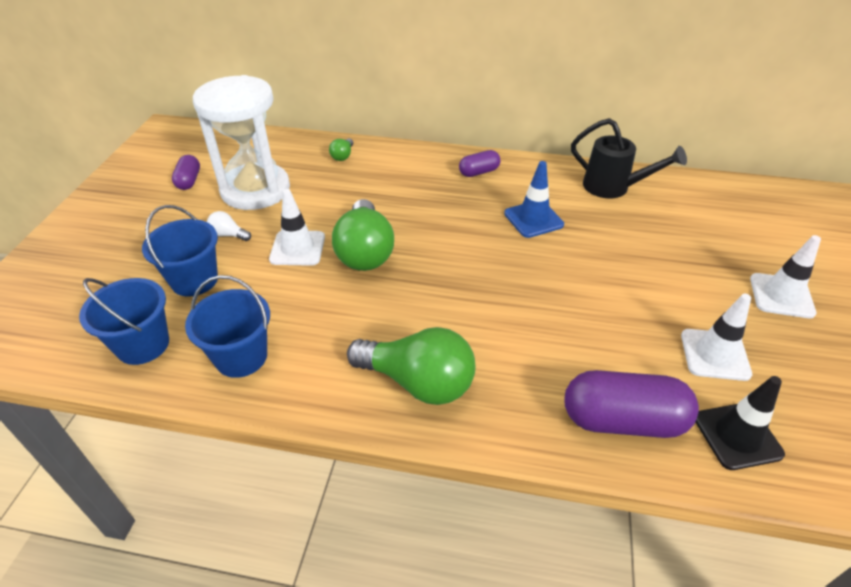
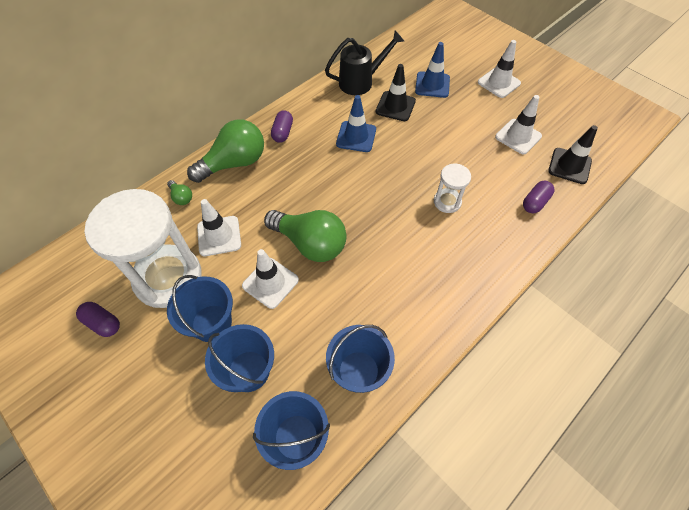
camera: 55 degrees left, 15 degrees up
(228, 235) = (211, 323): white light bulb -> blue bucket
(322, 194) = (219, 236): none -> white traffic cone
(418, 382) = (450, 278): green light bulb -> green light bulb (234, 163)
(526, 331) = (447, 202): none -> white hourglass
(614, 227) = (395, 106): none -> black traffic cone
(622, 420) = (535, 202): purple capsule -> purple capsule, size x0.54
(688, 240) = (432, 85): none -> blue traffic cone

